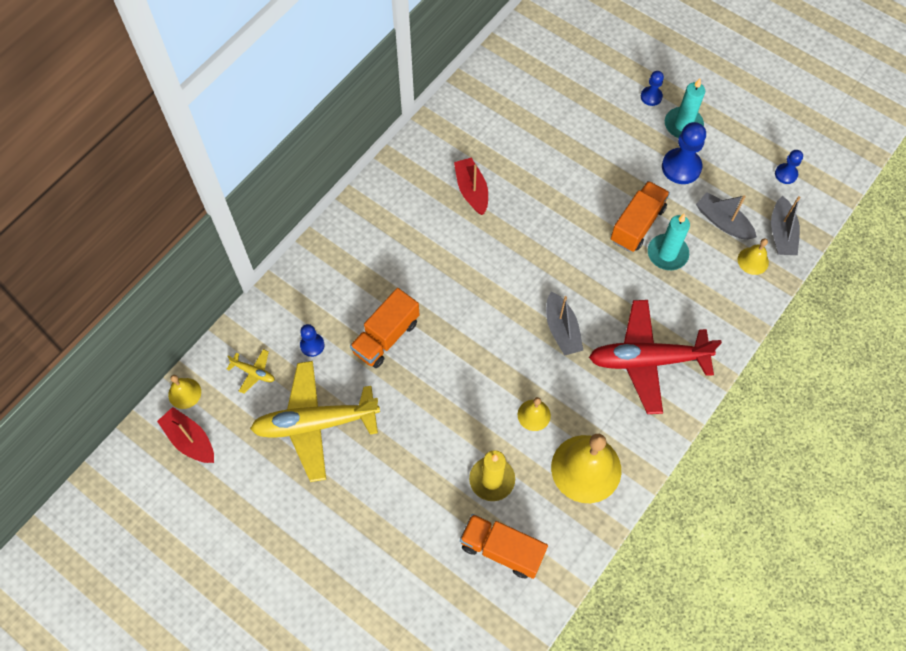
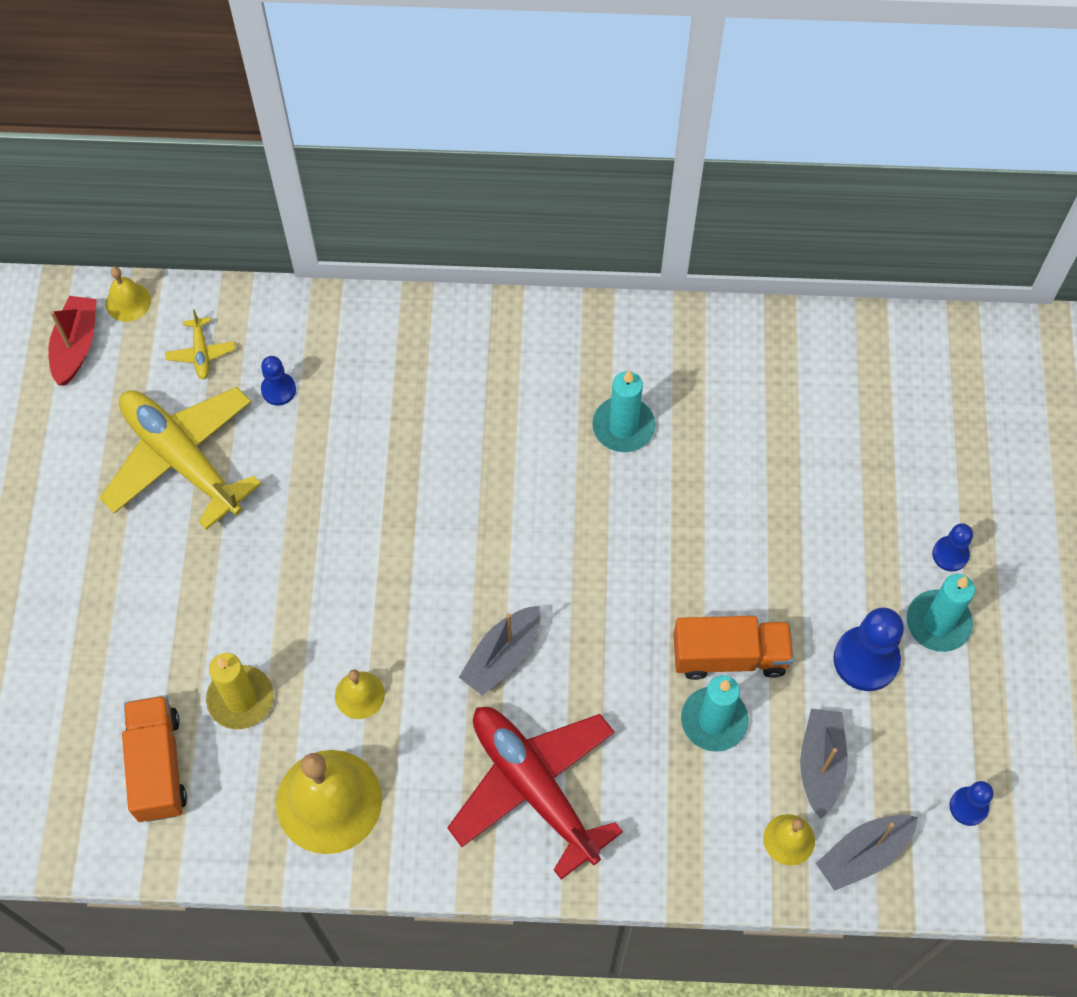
camera: 55 degrees right, 0 degrees up
(386, 337) = (346, 461): orange truck -> none
(471, 191) = (623, 426): red boat -> turquoise candle

